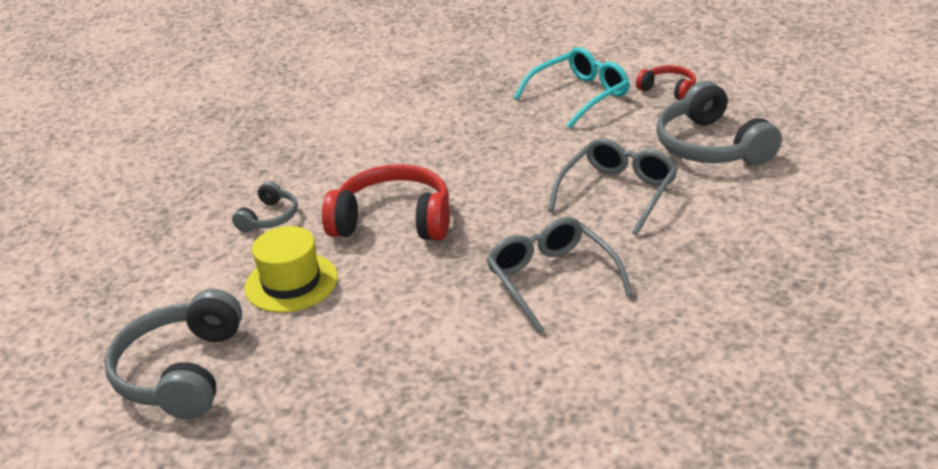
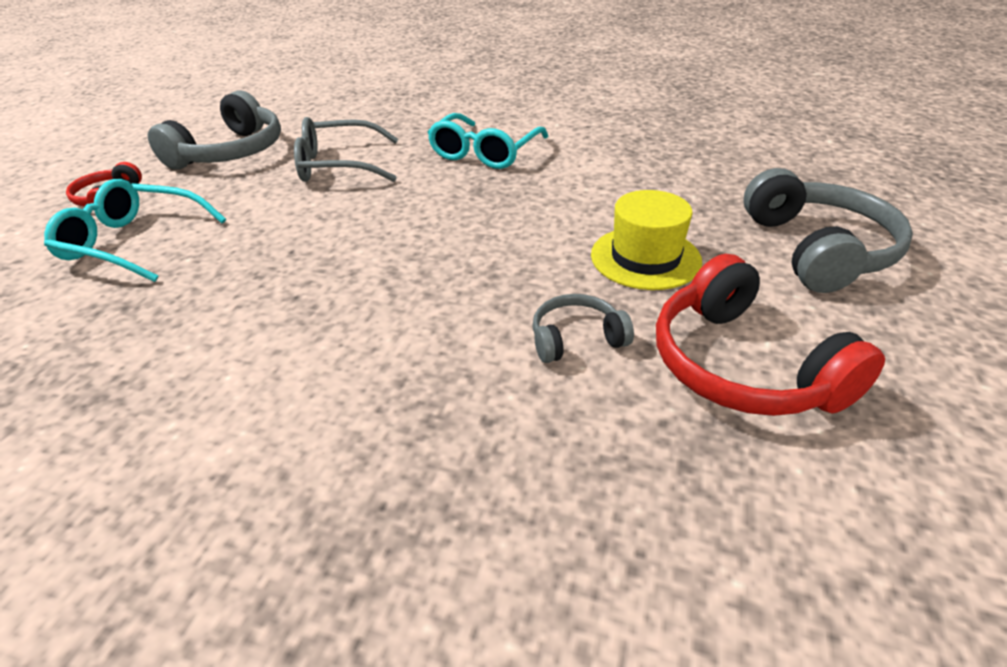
camera: 130 degrees left, 5 degrees up
(181, 372) = (817, 249): grey headphones -> grey headphones turned 60 degrees counterclockwise
(393, 221) = (487, 249): red headphones -> red headphones (742, 366)
(552, 280) = (485, 152): grey glasses -> turquoise glasses

